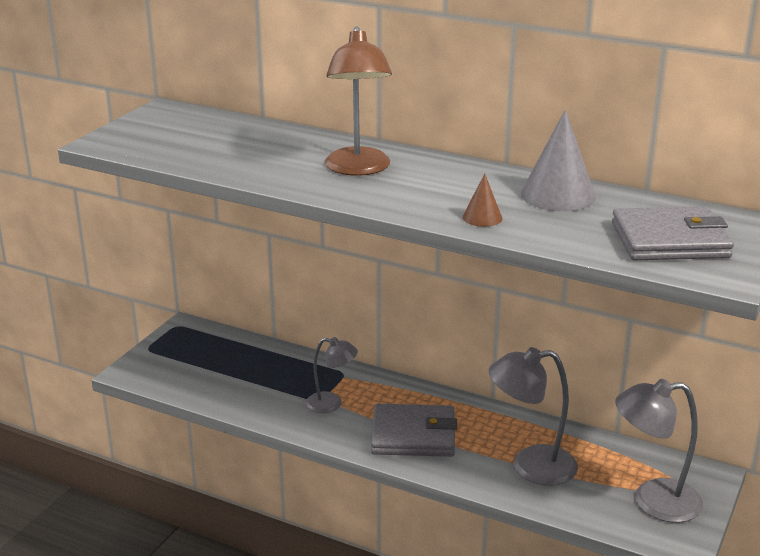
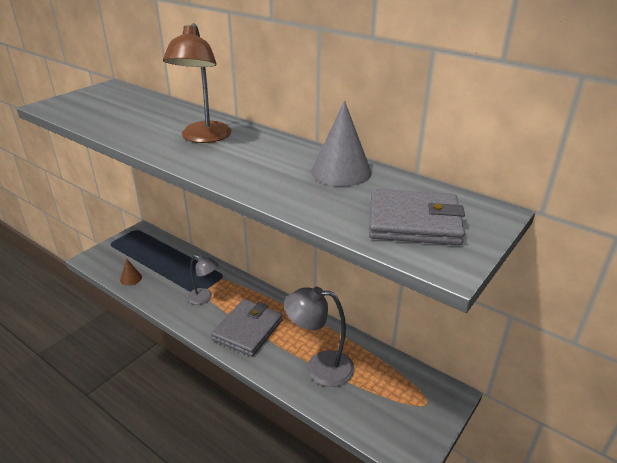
camera: 10 degrees right, 5 degrees up
(413, 435) = (248, 330): grey wallet -> grey wallet turned 75 degrees counterclockwise
(482, 217) = (268, 185): brown cone -> brown cone (131, 278)
(653, 501) = (401, 412): grey lamp -> none

